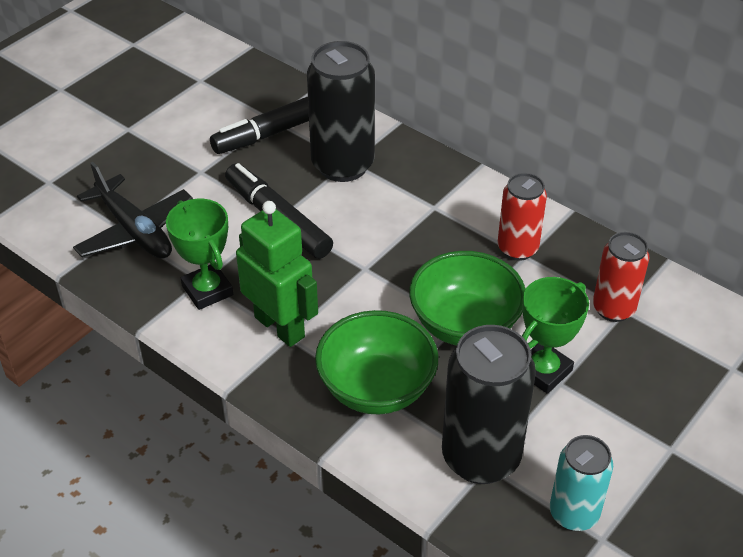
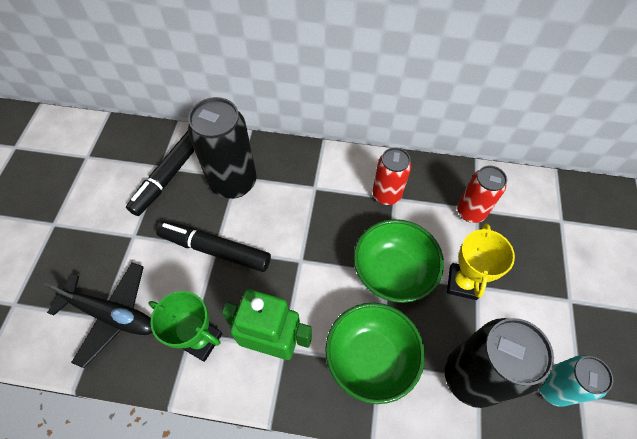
camera: 30 degrees left, 15 degrees up
(543, 371) = (463, 283): green trophy -> yellow trophy

